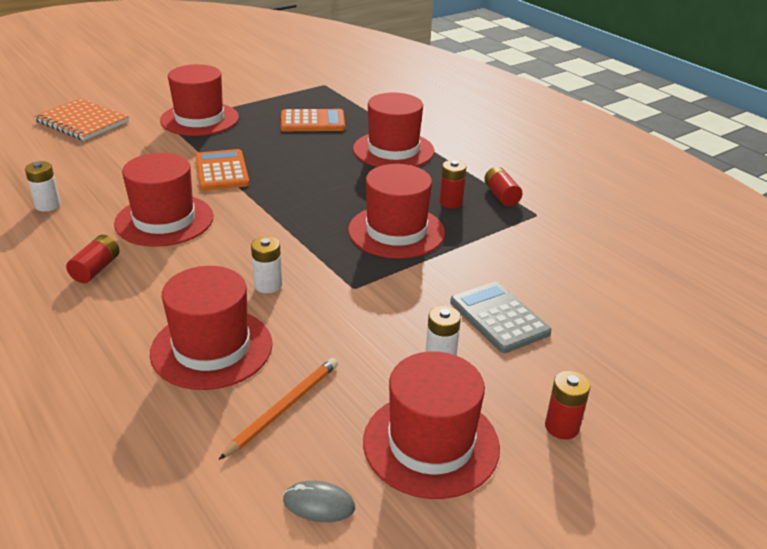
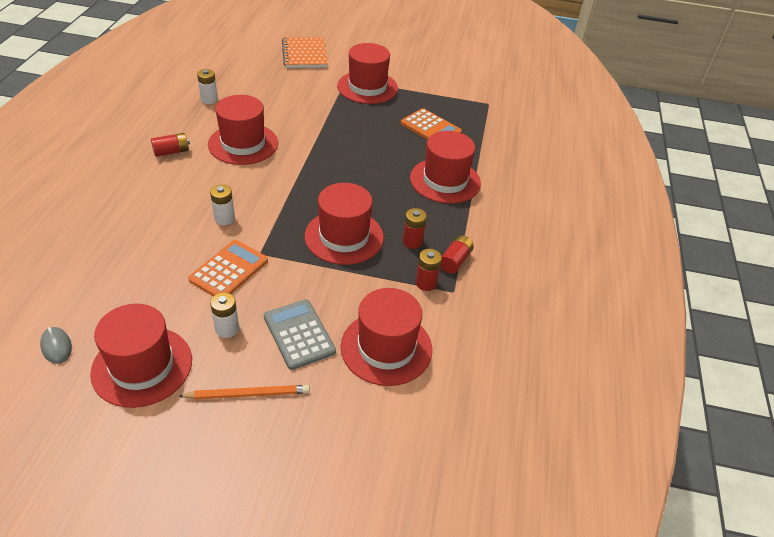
camera: 45 degrees right, 10 degrees up
(212, 348) = (146, 233): red hat -> red hat (386, 347)
(222, 171) = (320, 131): orange calculator -> orange calculator (229, 270)
(283, 408) = (120, 289): orange pencil -> orange pencil (247, 394)
(499, 317) = (299, 334): grey calculator -> grey calculator turned 45 degrees counterclockwise
(561, 427) = (211, 420): red battery -> red battery (426, 283)

